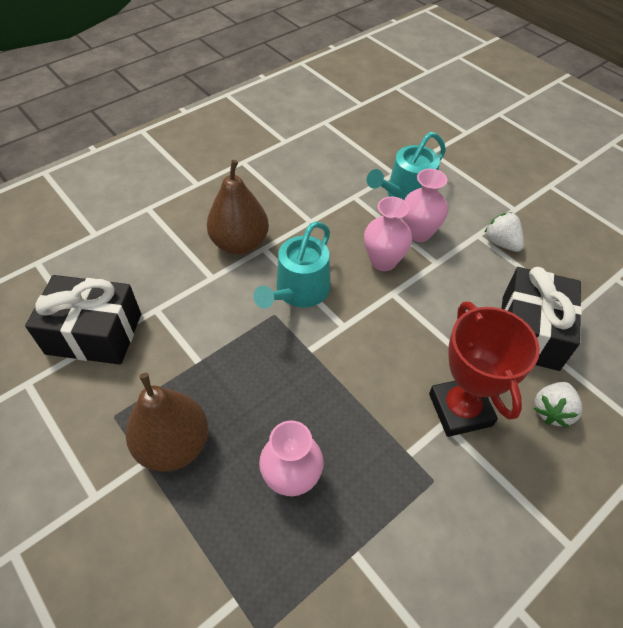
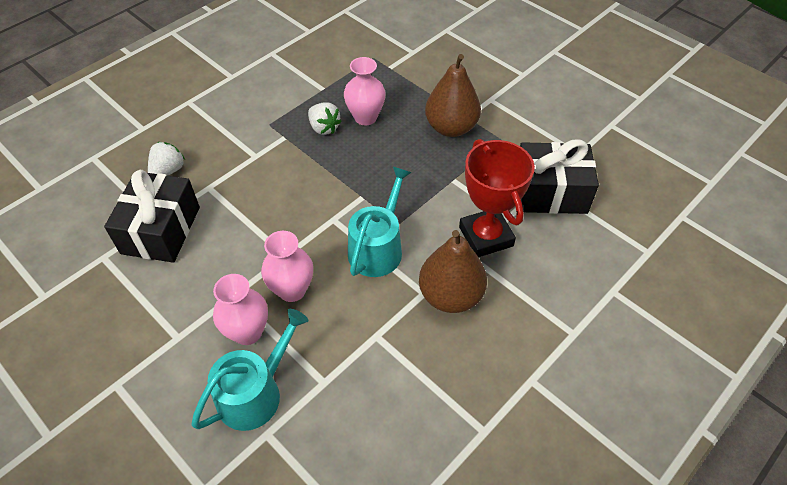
camera: 175 degrees right, 0 degrees up
(460, 409) = (241, 165): red trophy -> red trophy (486, 236)
(501, 243) = (153, 328): white strawberry -> white strawberry (324, 128)

